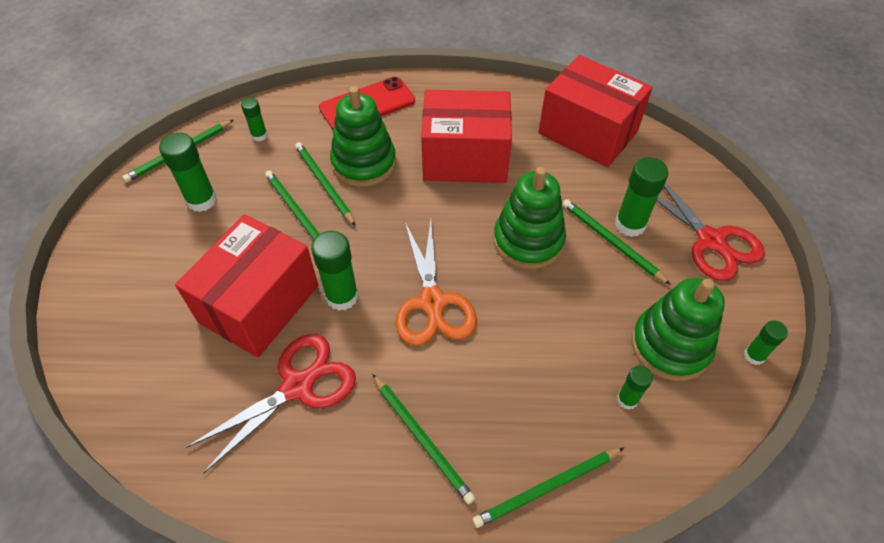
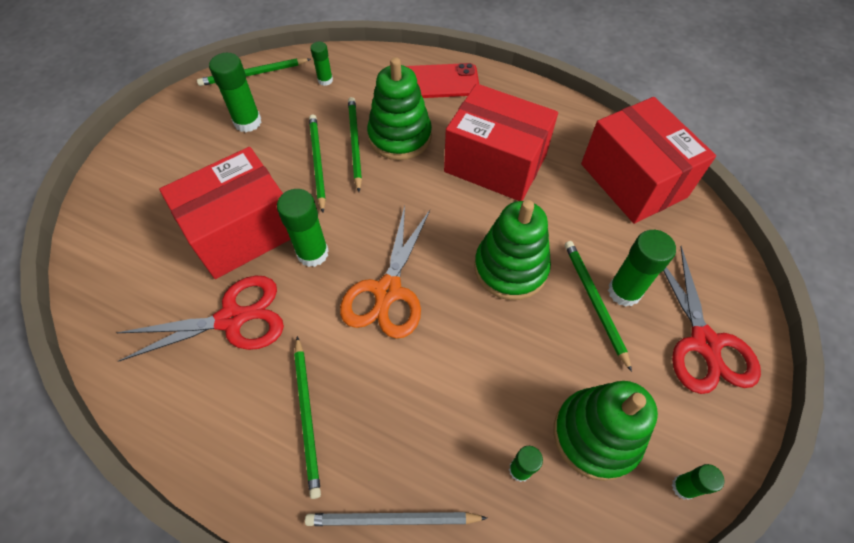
camera: 25 degrees right, 5 degrees up
(547, 488) = (392, 519): green pencil -> grey pencil

